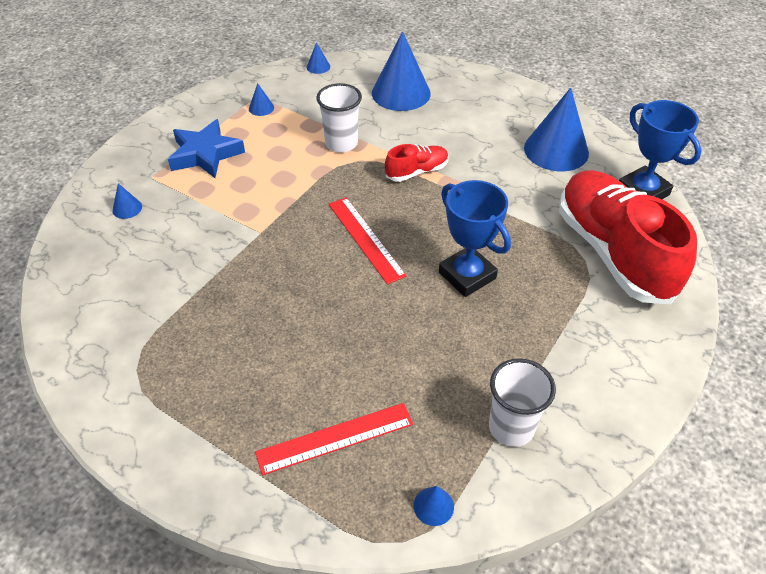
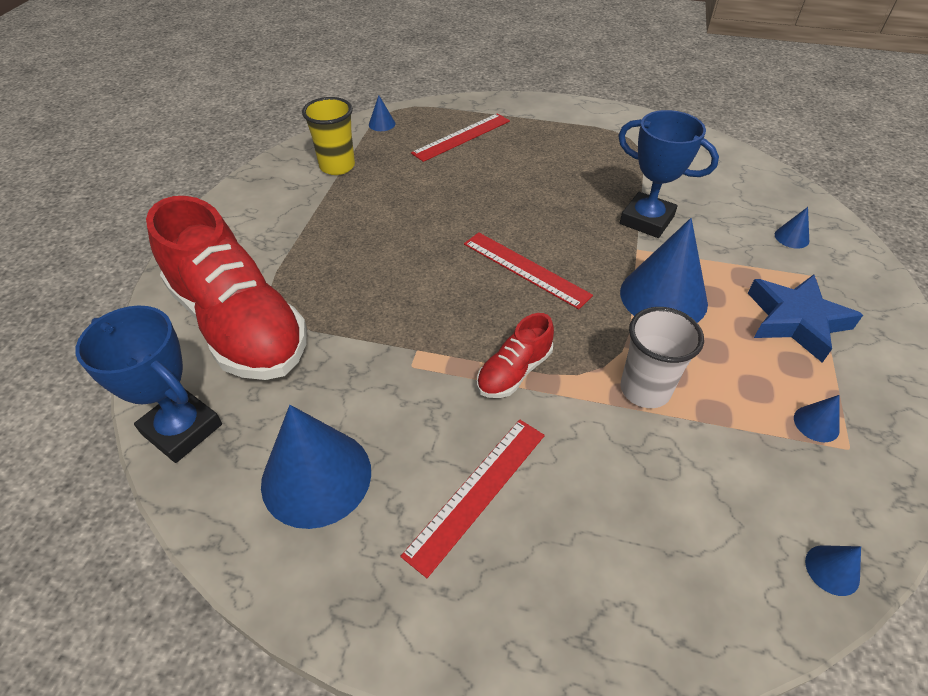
camera: 160 degrees right, 0 degrees up
(401, 93) = (630, 541): blue cone -> blue cone (663, 297)
(467, 124) = (477, 492): none -> red ruler
(467, 275) = (402, 259): blue trophy -> blue trophy (646, 220)
(511, 427) = (337, 166): white cup -> yellow cup

